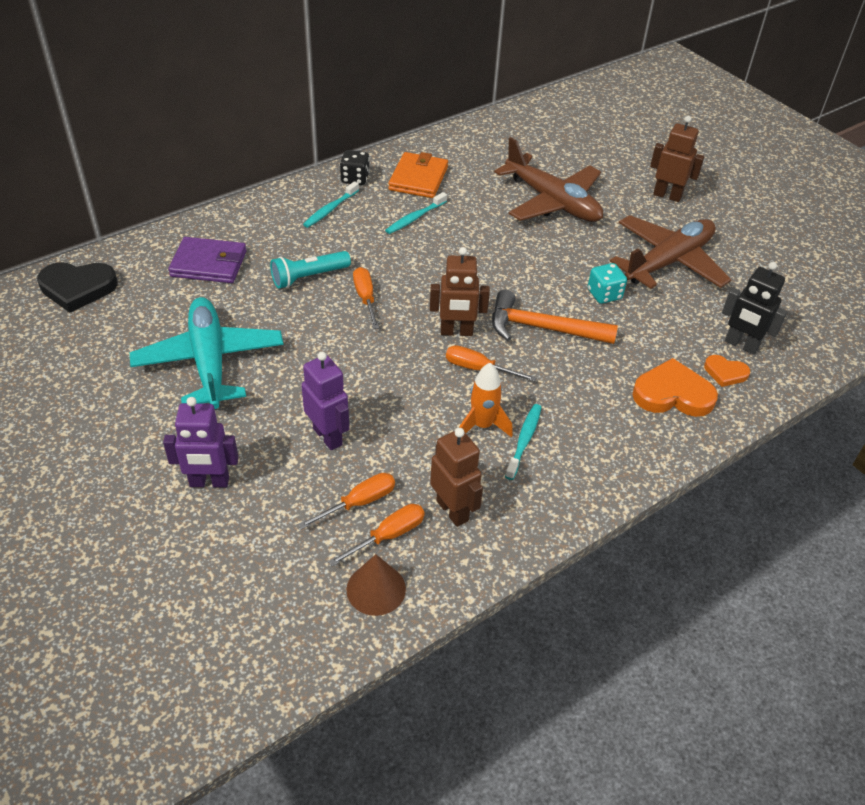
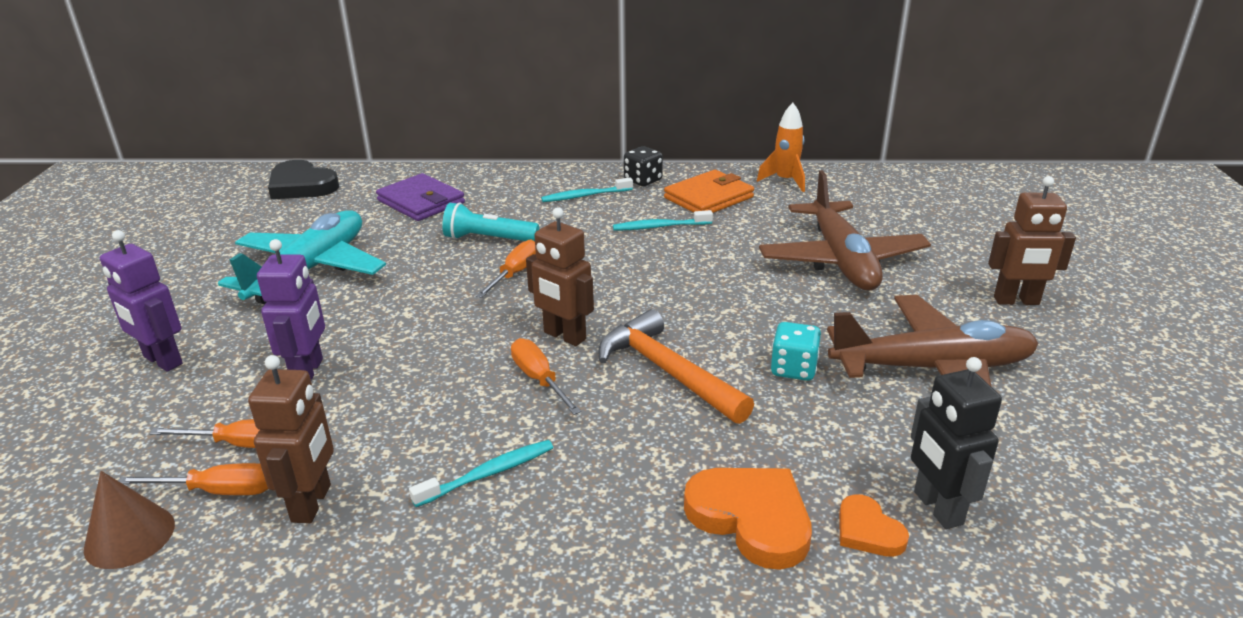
camera: 40 degrees right, 15 degrees down
(482, 425) = (465, 435): orange rocket -> orange rocket (785, 181)
(667, 195) = (1016, 301): brown robot -> brown robot turned 120 degrees clockwise

